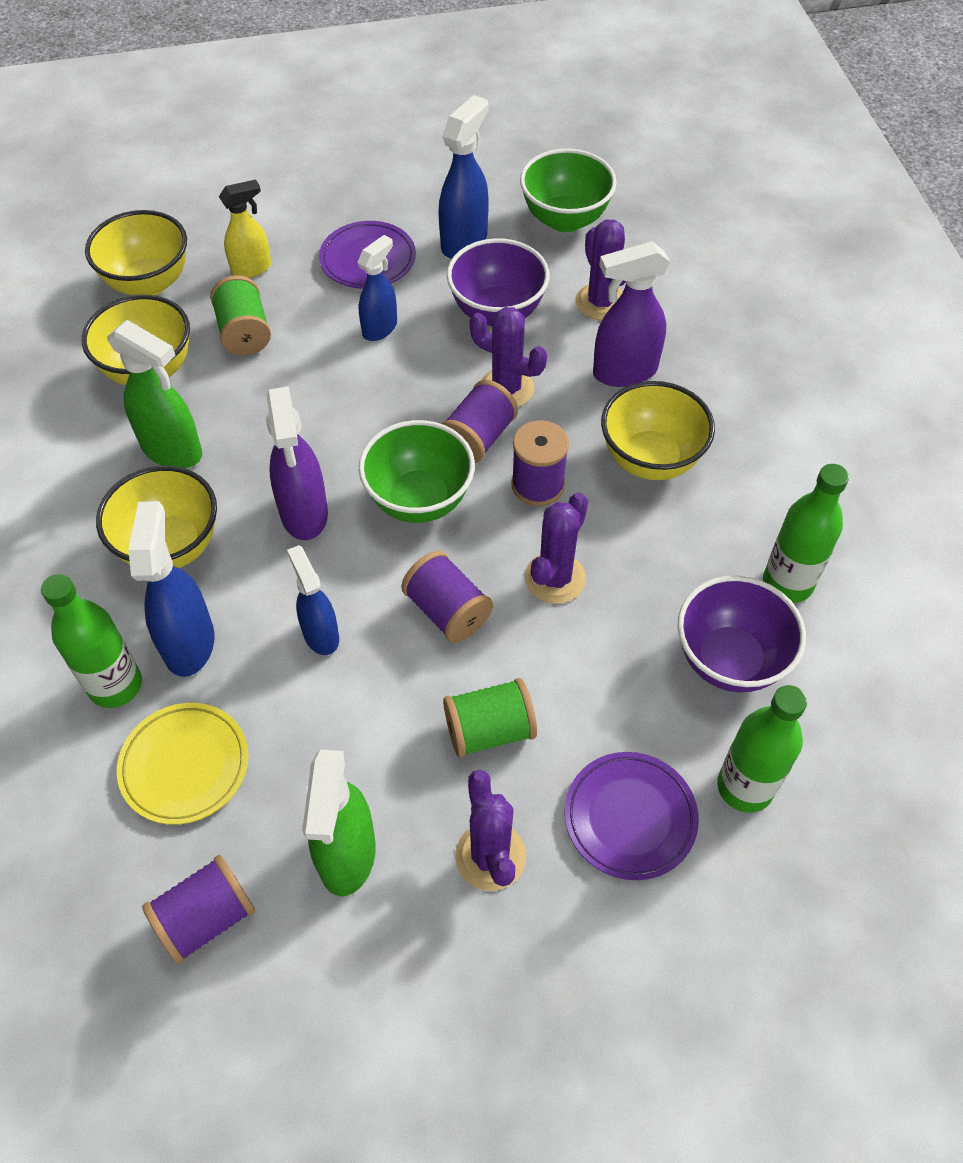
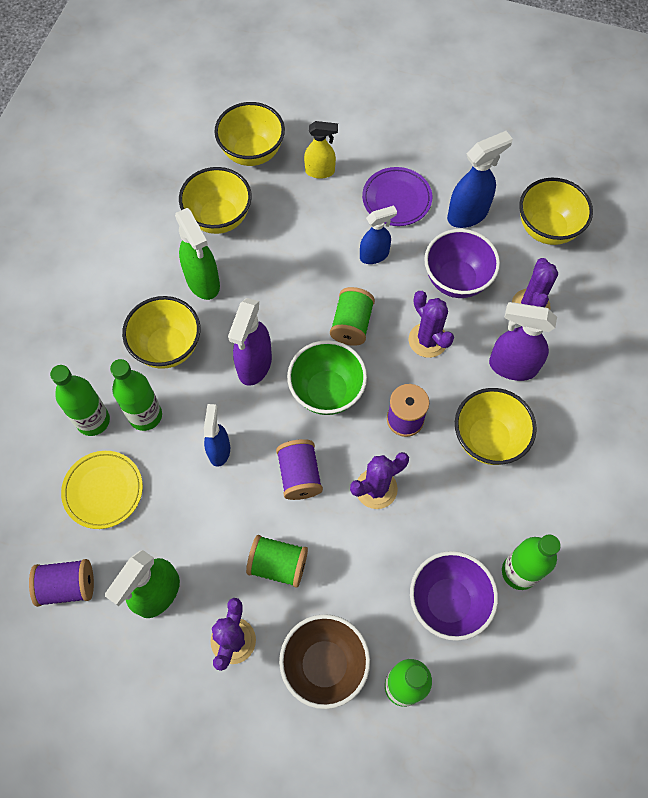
camera: 30 degrees right, 10 degrees up
(189, 643) = (145, 415): blue spray bottle -> green bottle
(244, 333) = (289, 218): green spool -> green spool (351, 324)
(478, 438) = (388, 367): purple spool -> none
(565, 219) = (547, 229): green bowl -> yellow bowl
(630, 818) = (324, 664): purple plate -> brown bowl

